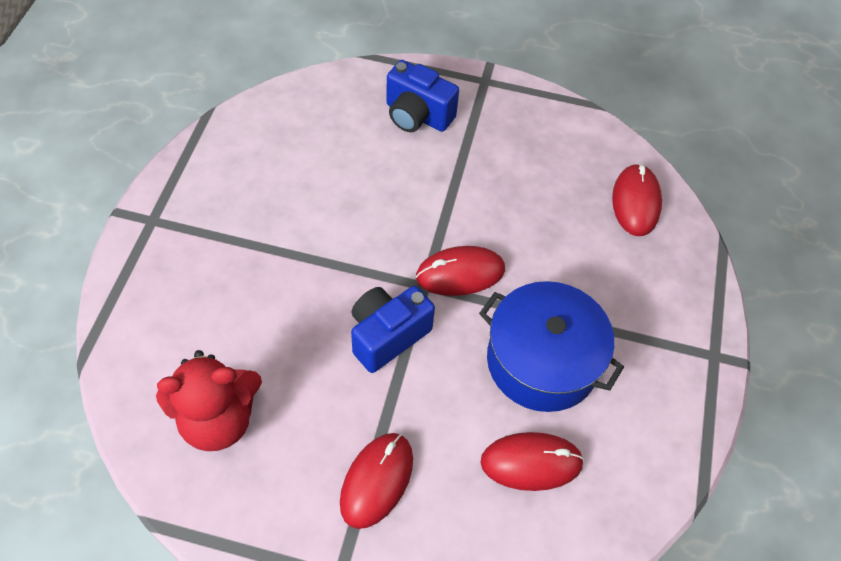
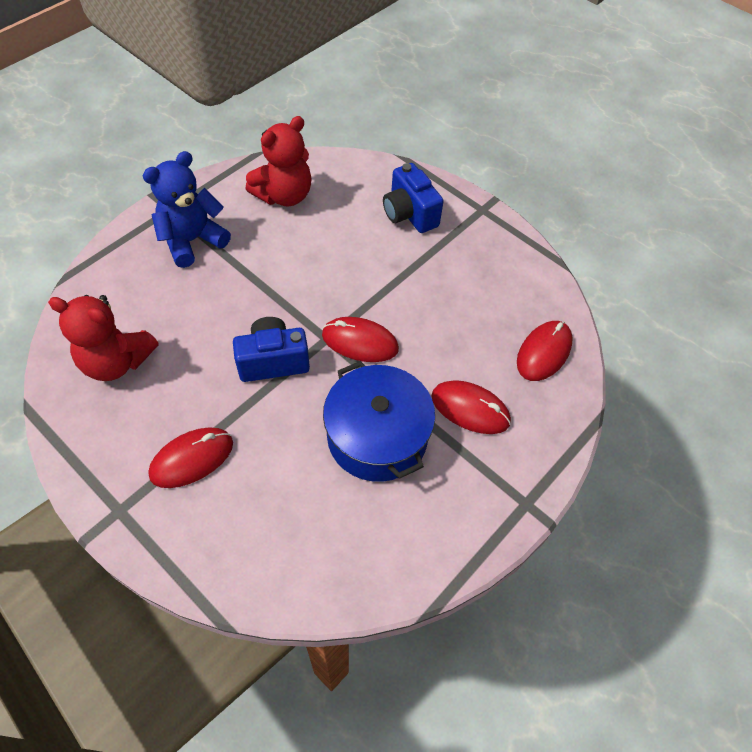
camera: 30 degrees right, 0 degrees up
(205, 245) = (192, 240): none -> blue teddy bear
(272, 150) = (284, 195): none -> red teddy bear
(531, 462) = (314, 506): red mouse -> red mouse (470, 409)

